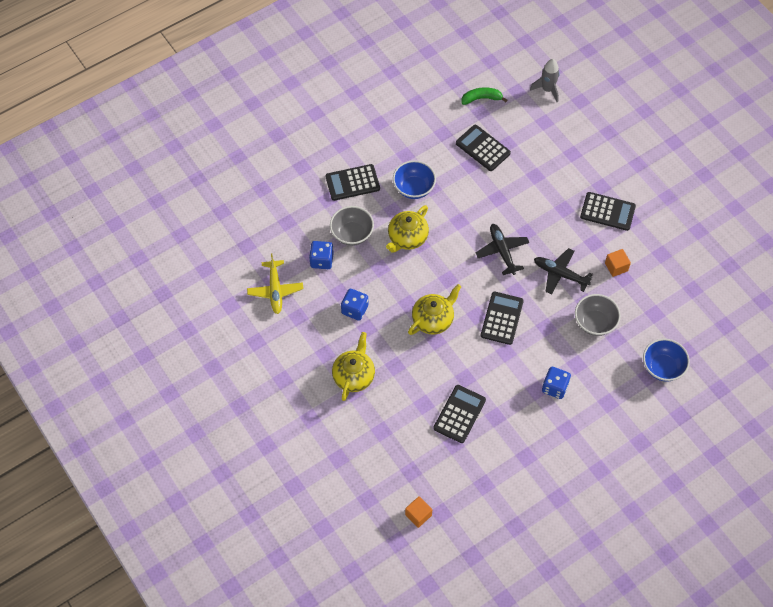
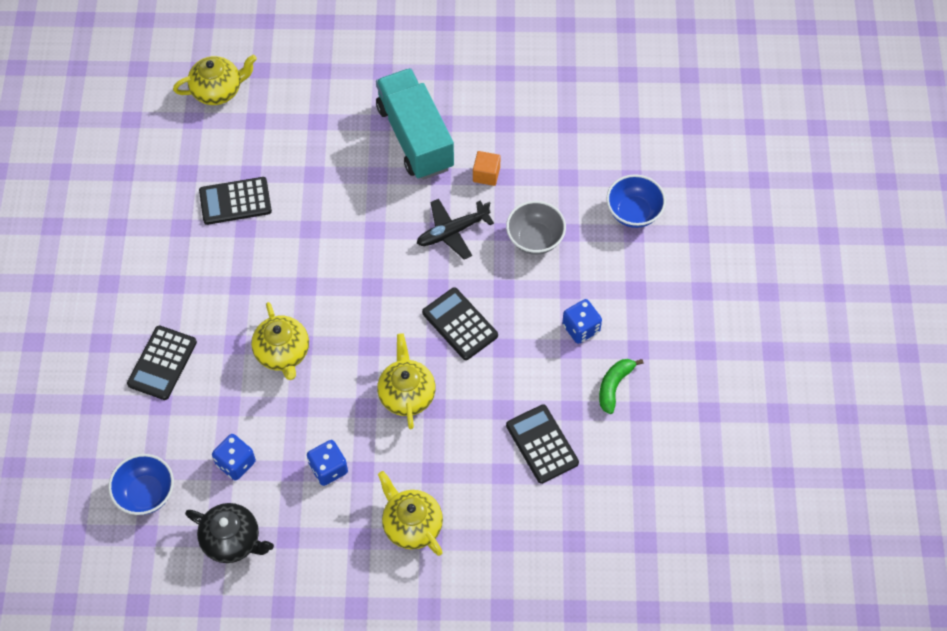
camera: 55 degrees left, 0 degrees up
(275, 290) = (232, 540): yellow plane -> black teapot
(352, 234) = (229, 408): grey bowl -> none
(414, 188) = (225, 304): blue bowl -> blue bowl (146, 493)
(418, 515) = (631, 568): orange cube -> none
(481, 98) = (171, 160): green banana -> green banana (614, 386)
(502, 251) = (379, 269): black plane -> none
(547, 89) = (218, 90): grey rocket -> yellow teapot
(607, 211) = (415, 137): black calculator -> turquoise truck

